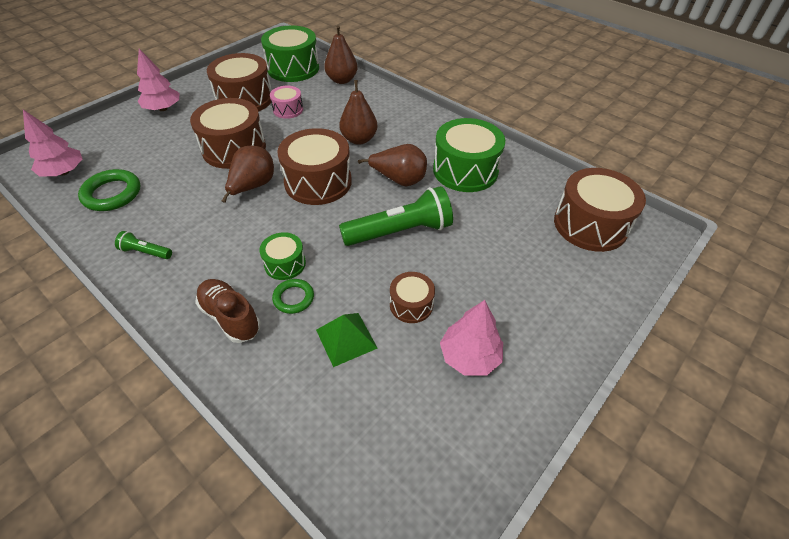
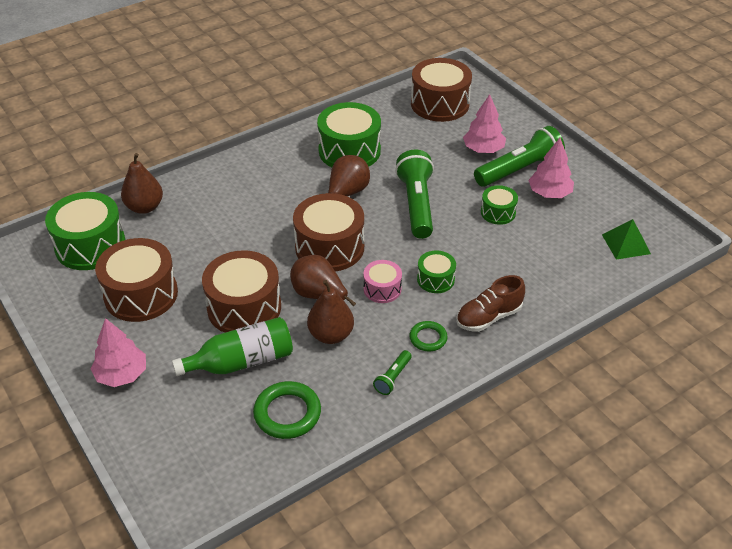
camera: 75 degrees left, 5 degrees down
(64, 172) = (224, 466): pink tree -> pink tree (483, 149)
(172, 159) = (242, 361): none -> green bottle
(288, 110) = (186, 258): pink drum -> pink drum (382, 289)
(293, 298) = (476, 277): green ring -> green ring (428, 338)
(346, 338) = (523, 251): green pyramid -> green pyramid (626, 244)
(359, 139) = (271, 210): brown pear -> brown pear (331, 335)
(411, 305) = (498, 212): brown drum -> green drum
(503, 317) = (519, 170): none -> green flashlight

